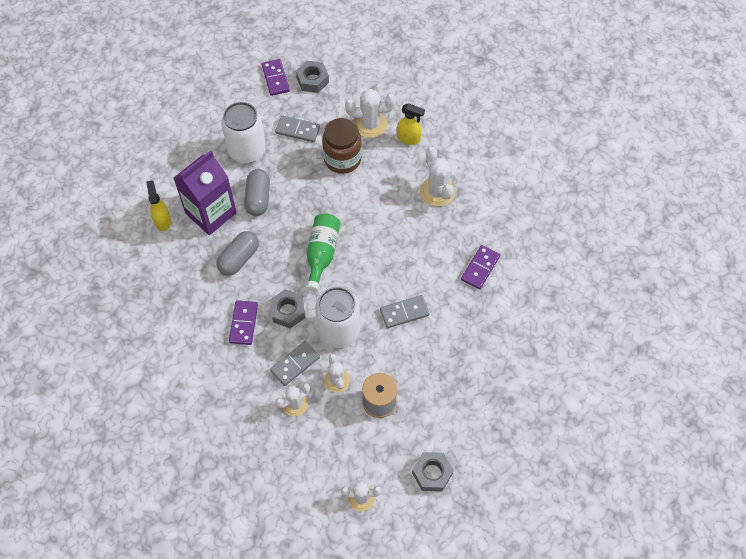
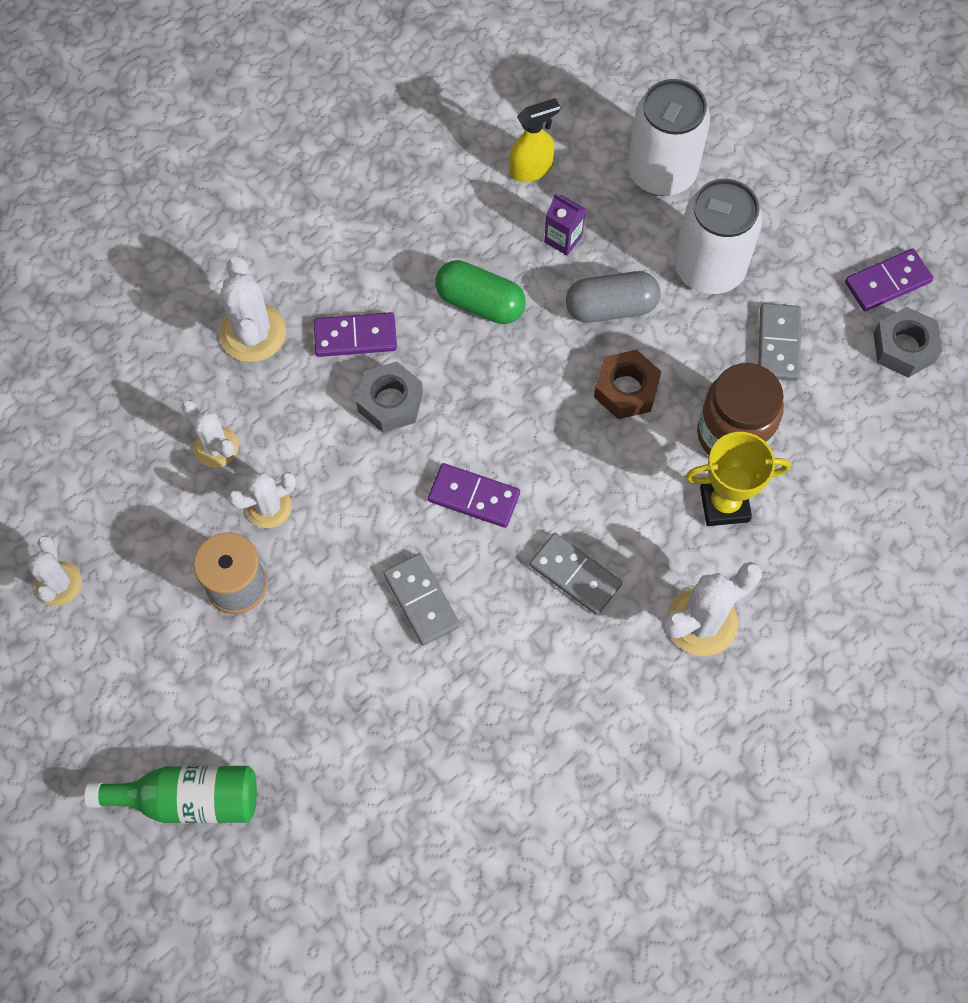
camera: 80 degrees right, 5 degrees up
(211, 213) = (563, 239): purple carton -> purple carton, size x0.42
(239, 259) = (480, 303): grey capsule -> green capsule
(295, 364) = (290, 433): grey domino -> grey domino (575, 575)
(307, 200) = (626, 389): none -> brown nut
(322, 254) = (517, 436): green bottle -> green bottle (188, 799)
(339, 331) = (365, 493): white can -> white can (661, 172)
(370, 124) = (829, 471): white cactus -> white cactus (253, 333)
(378, 170) = (724, 504): none -> yellow trophy
(409, 138) = (815, 549): yellow spray bottle -> none
(432, 473) = (112, 696): grey nut -> none
(480, 268) = (543, 729): purple domino -> purple domino (474, 497)

